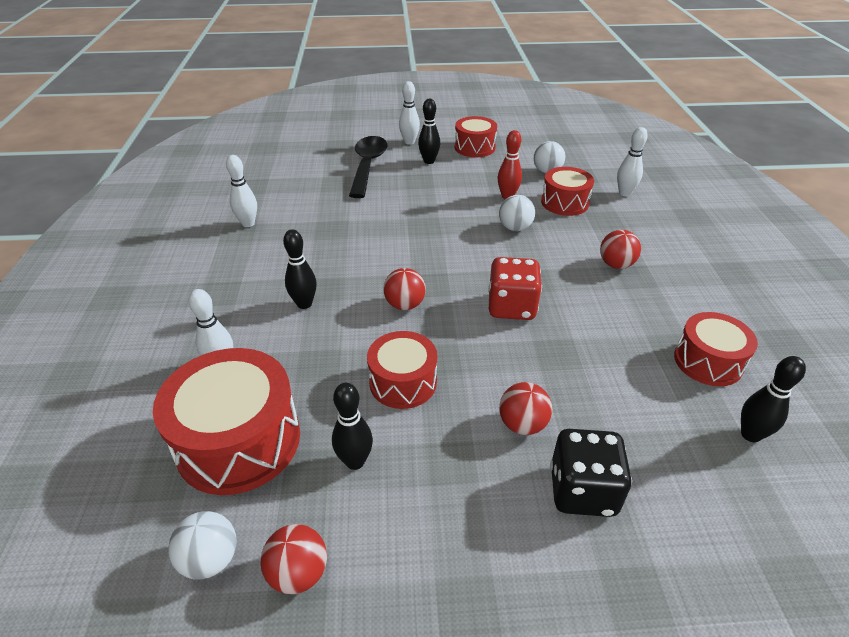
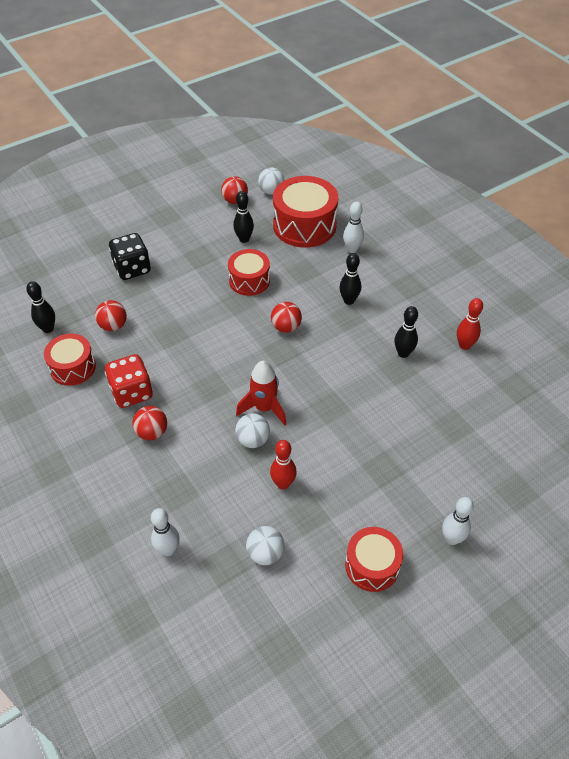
camera: 150 degrees right, 10 degrees up
(248, 223) = (464, 345): white bowling pin -> red bowling pin
(367, 166) = (451, 468): black spoon -> none
(429, 161) = (399, 508): black bowling pin -> black bowling pin (403, 353)
(487, 245) = (264, 408): none -> red rocket
(511, 307) = (215, 355): red dice -> red dice (132, 392)
(522, 424) = (173, 285): red ball -> red ball (113, 326)
(564, 203) = (224, 501): red drum -> none

